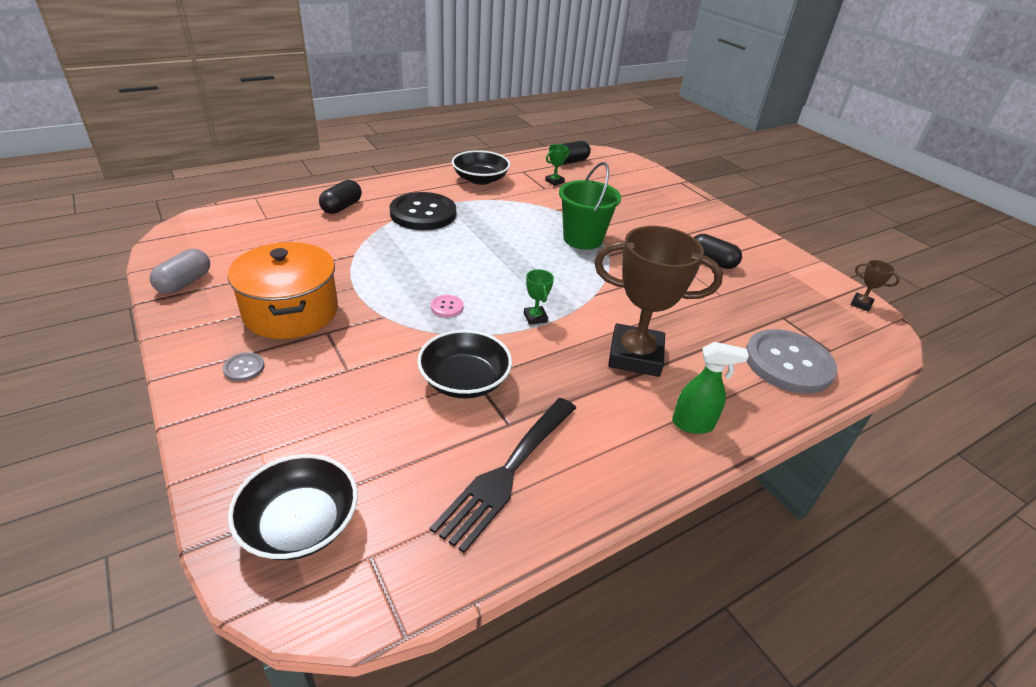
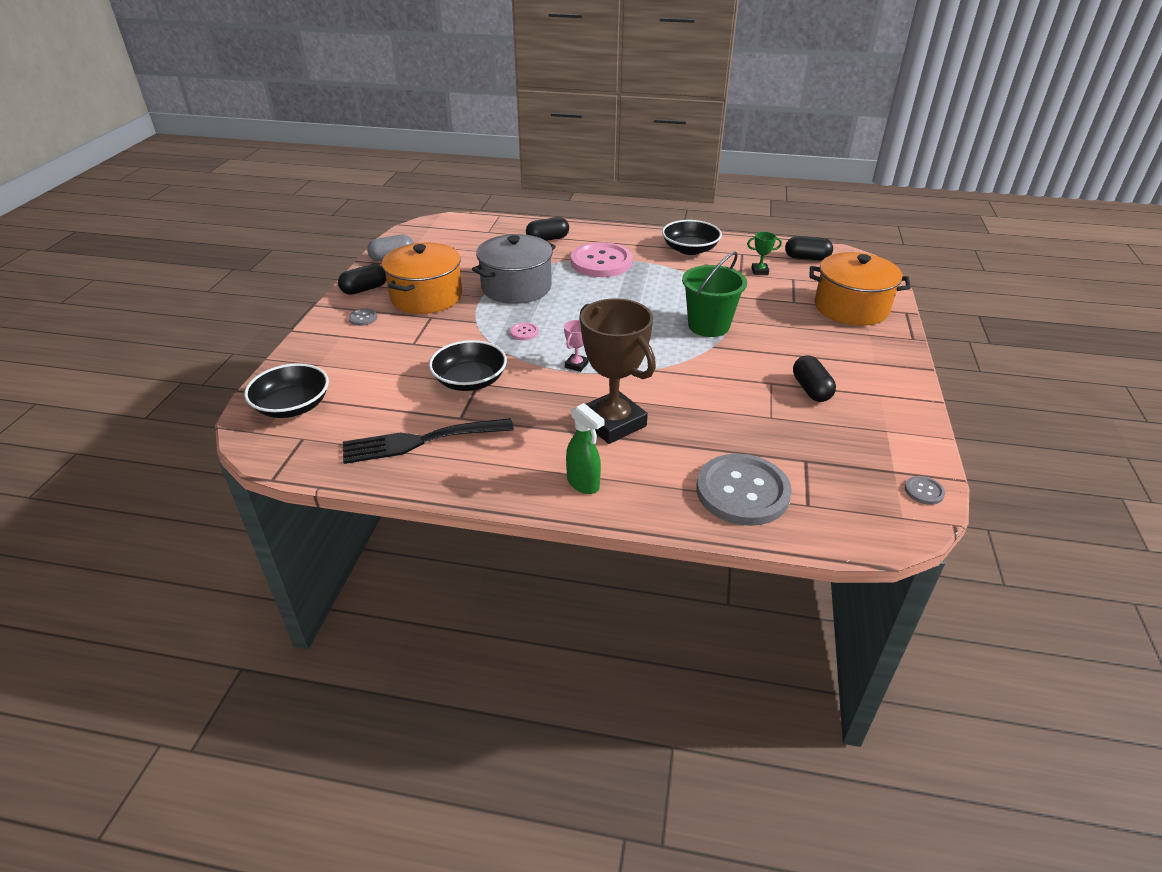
camera: 45 degrees right, 0 degrees up
(198, 333) = (364, 289): none -> black capsule
(376, 265) = (516, 287): none -> grey pot
(423, 213) = (601, 262): black button -> pink button
(535, 318) = (576, 365): green trophy -> pink trophy
(648, 190) = (851, 307): none -> orange pot
(861, 304) = (924, 491): brown trophy -> grey button

